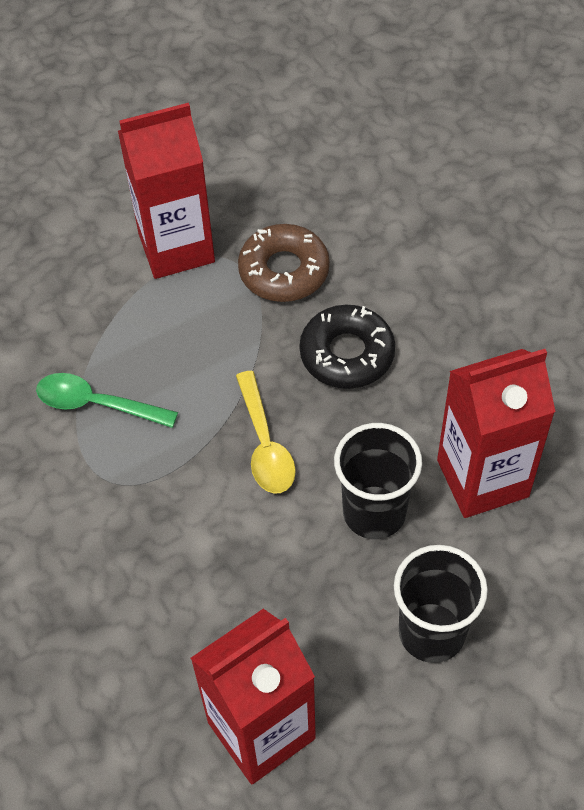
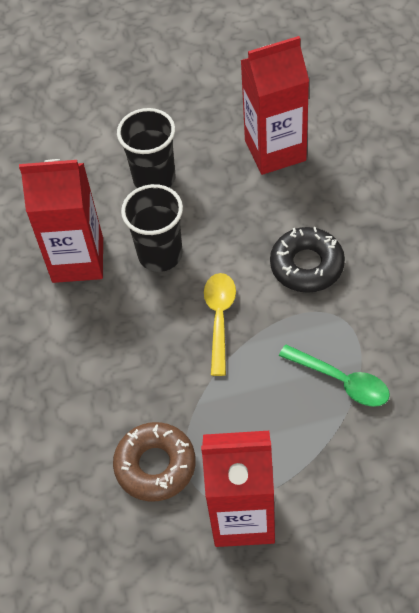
camera: 160 degrees left, 0 degrees up
(347, 354) = (132, 375): black donut -> black donut (307, 265)

